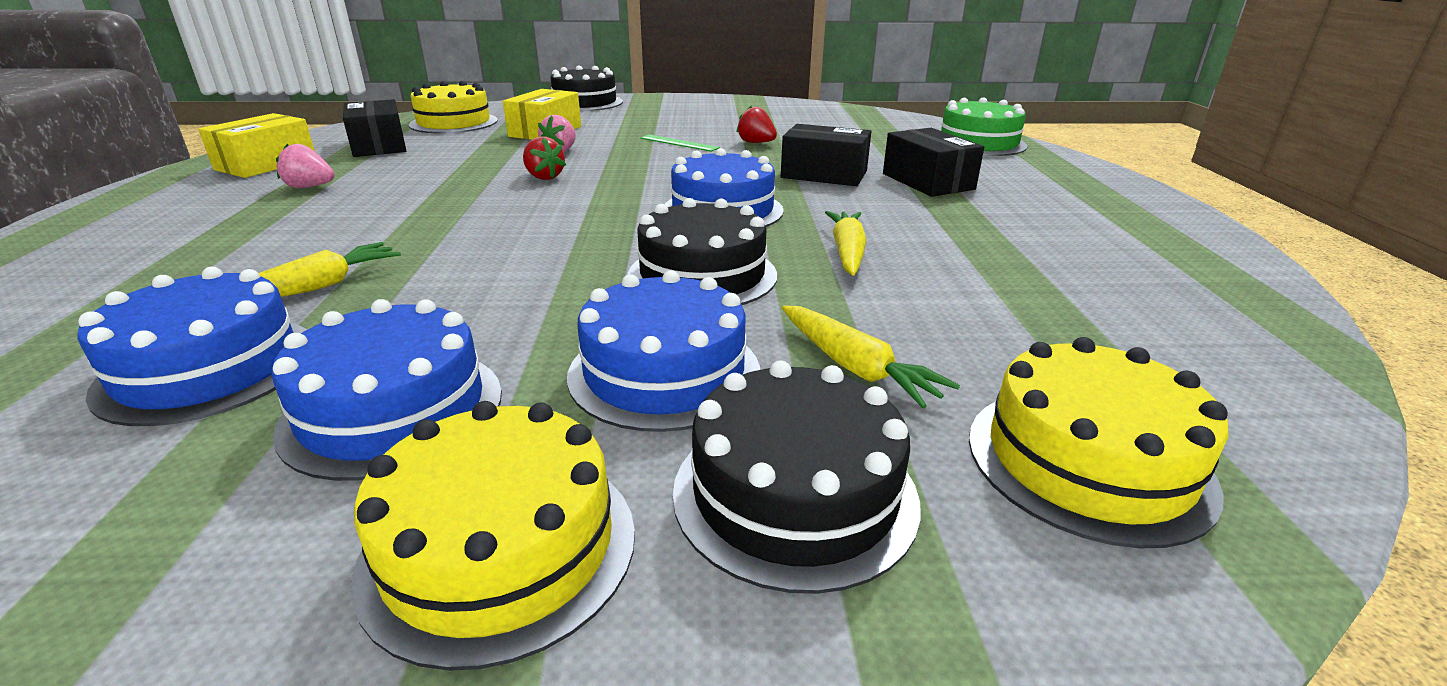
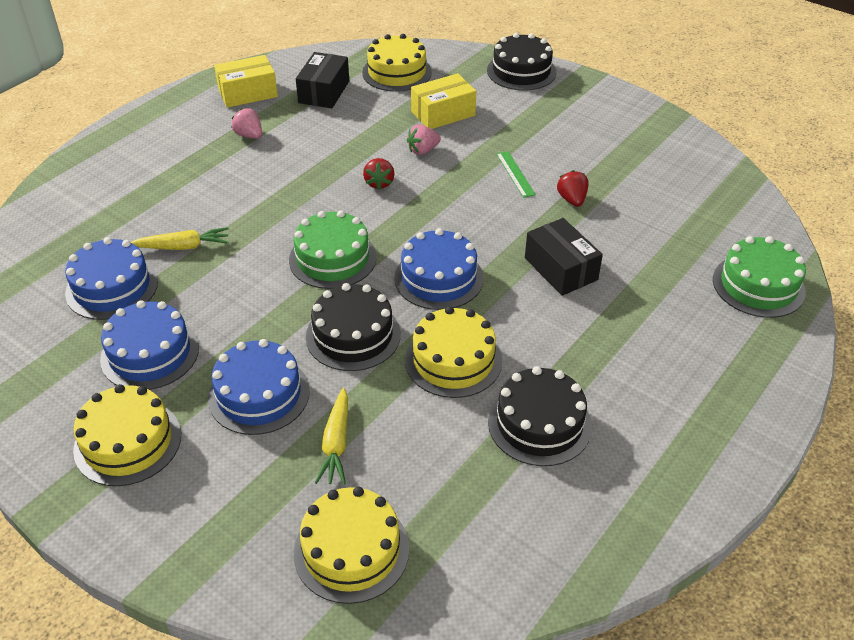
camera: 40 degrees right, 15 degrees up
(572, 233) = (332, 258): none -> green cake
(795, 493) = (231, 485): black cake -> black cake (539, 423)
(847, 252) = (453, 360): yellow carrot -> yellow cake
(927, 181) = (622, 316): black box -> none

